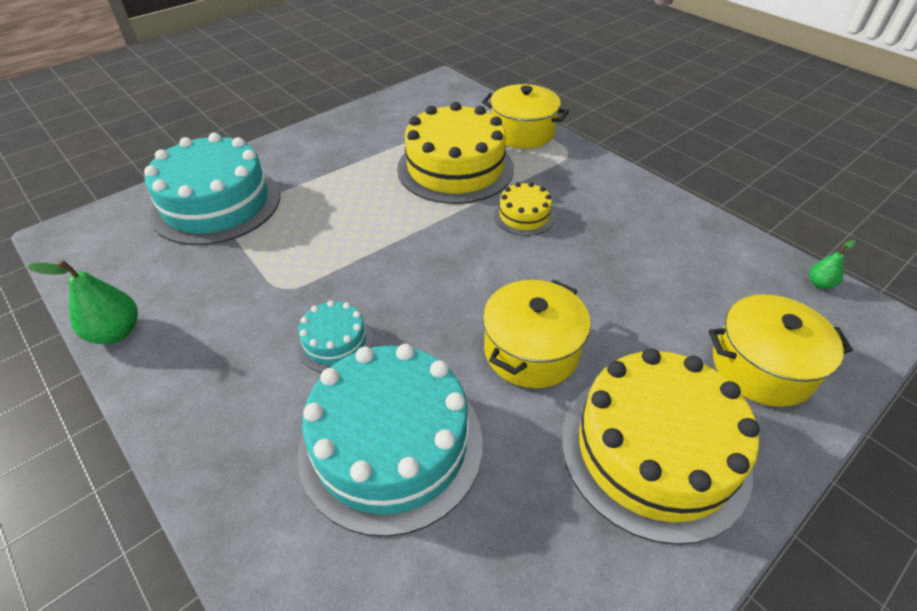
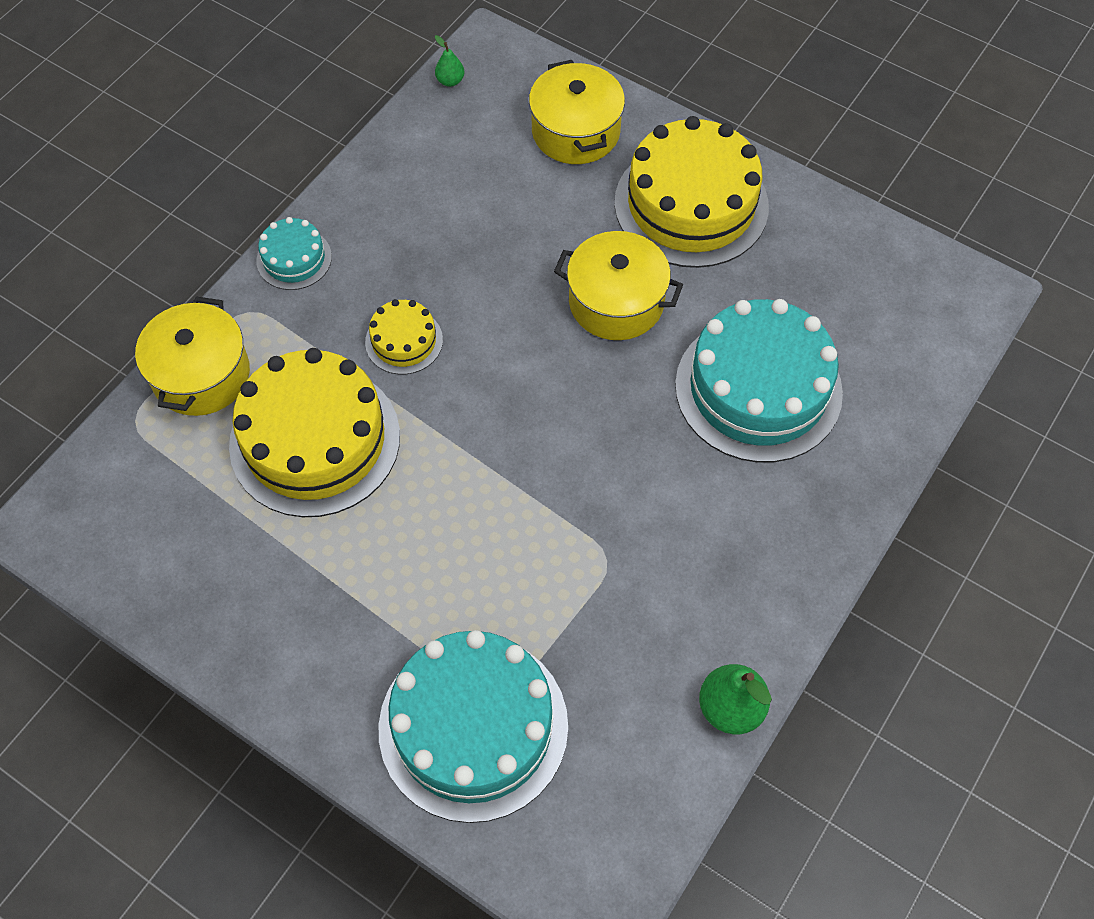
camera: 105 degrees left, 15 degrees up
(335, 342) = (665, 475): turquoise cake -> turquoise cake (294, 259)

